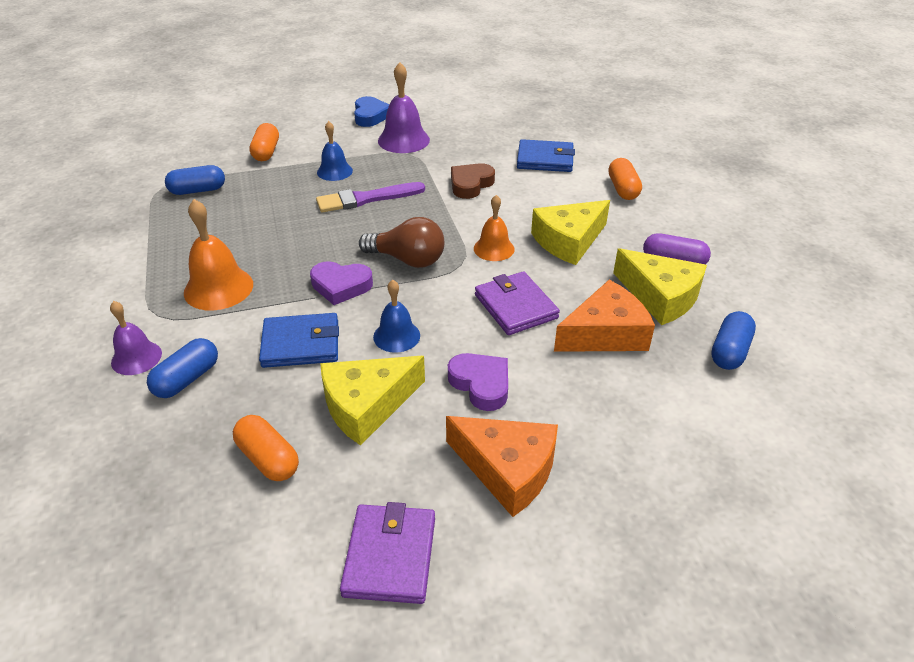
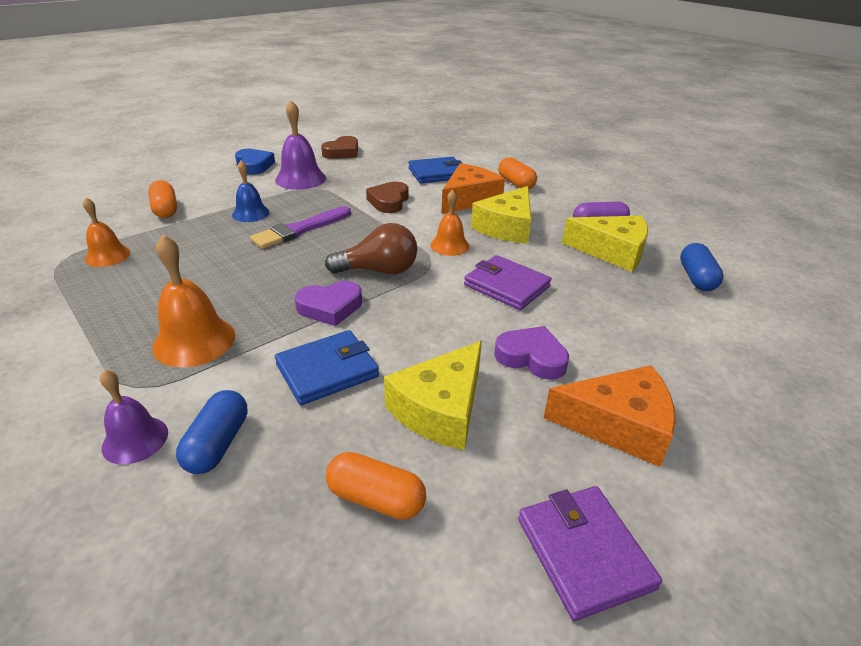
camera: 25 degrees left, 5 degrees down
(198, 190) = (107, 256): blue capsule -> orange bell
(396, 336) = (420, 337): blue bell -> none
(465, 114) = (342, 152): none -> brown heart
(605, 334) = (596, 289): orange cheese -> orange cheese (469, 199)

